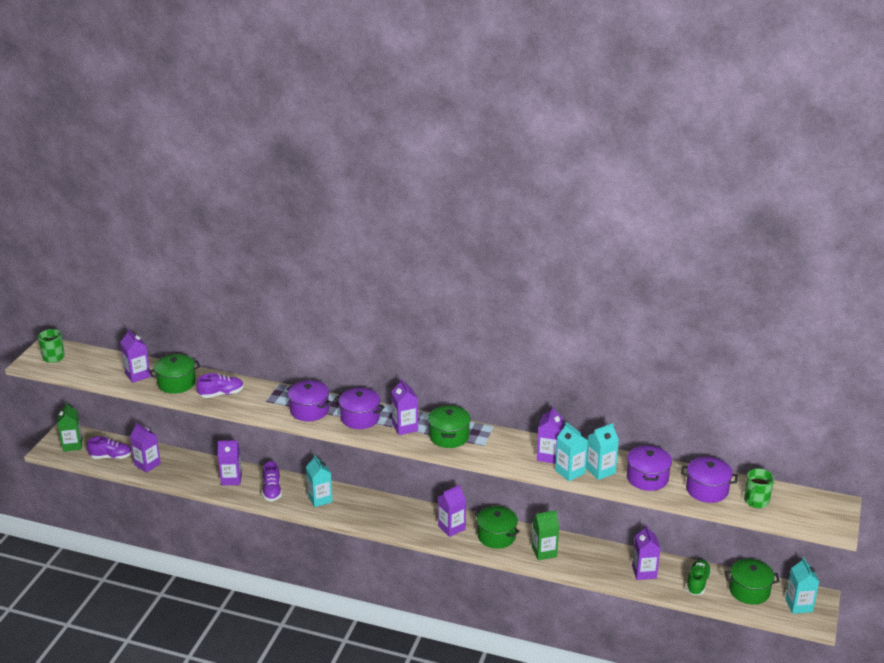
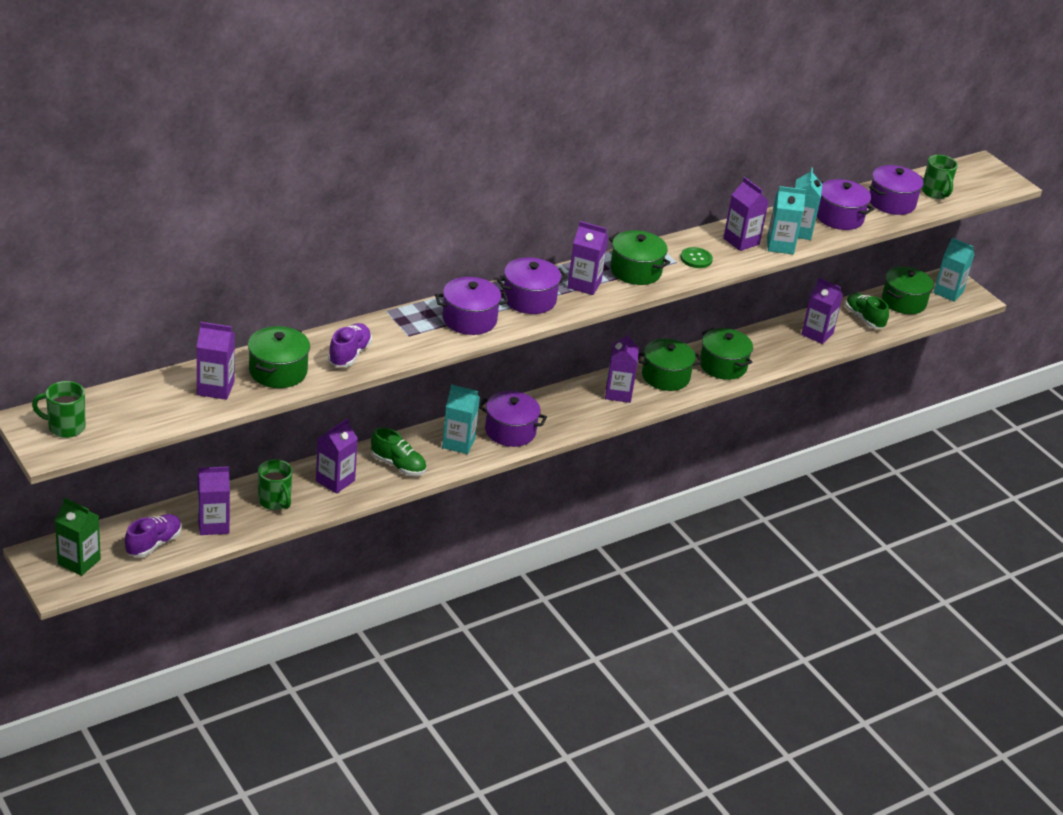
camera: 55 degrees left, 5 degrees up
(189, 471) = (275, 501): none -> green mug
(272, 491) = (398, 465): purple shoe -> green shoe
(356, 510) = (510, 431): none -> purple pot
(499, 450) = (696, 259): none -> green button
(544, 552) = (723, 366): green carton -> green pot

